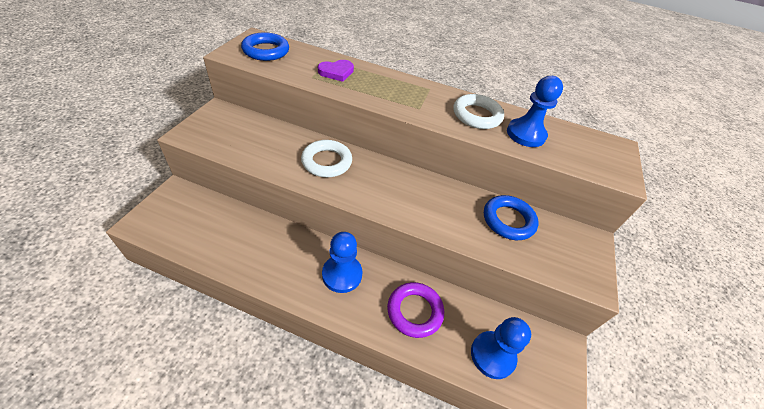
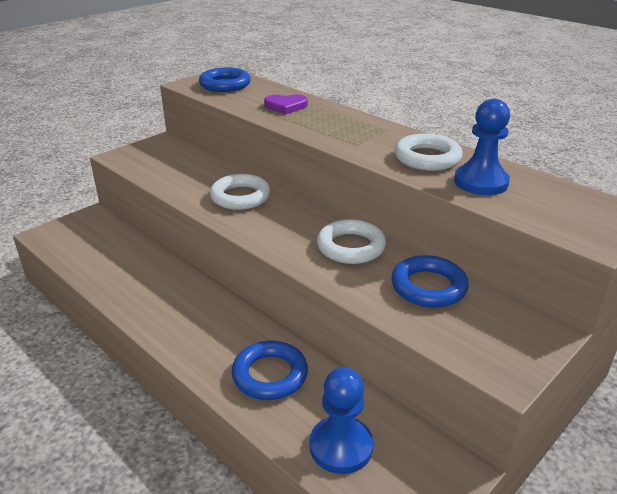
camera: 30 degrees right, 15 degrees down
(342, 274) = (209, 320): blue pawn -> none
(414, 311) = (270, 375): purple ring -> blue ring
(438, 195) = (351, 247): none -> white ring

